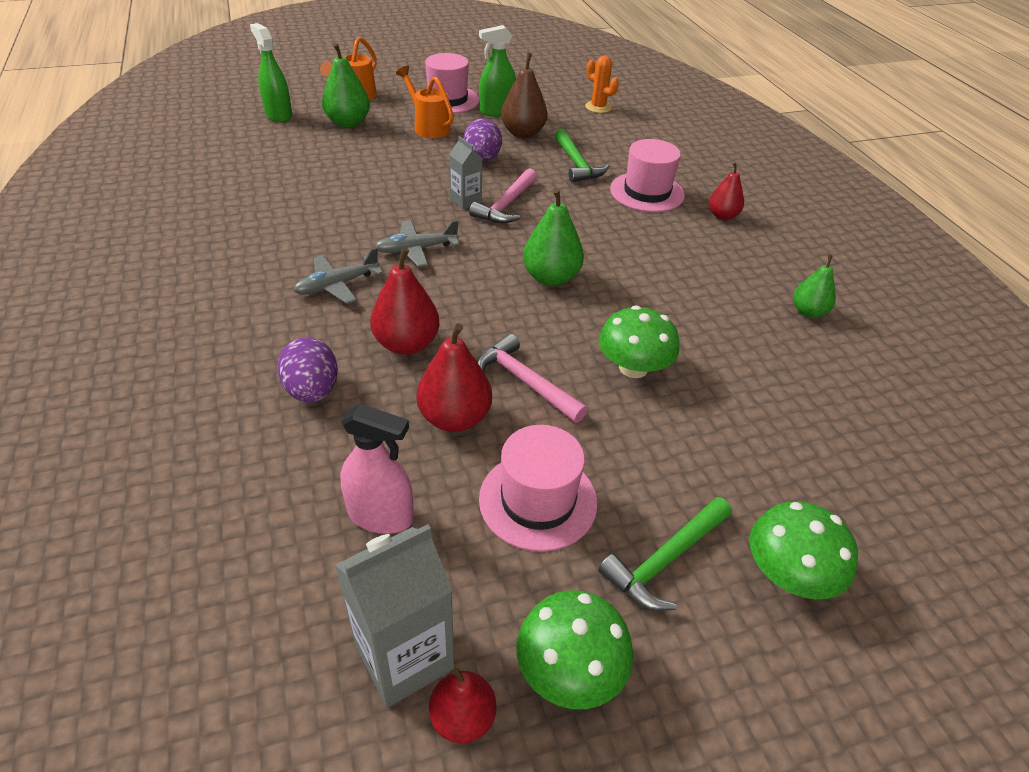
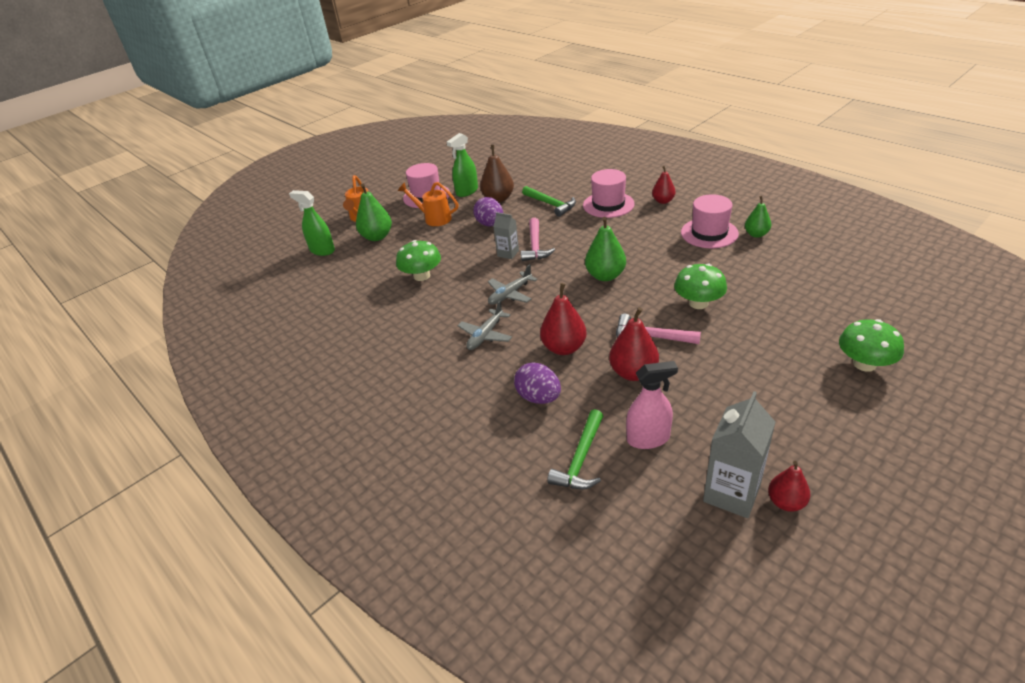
camera: 20 degrees left, 5 degrees down
(538, 500) = (719, 391): pink hat -> pink hat (709, 233)
(569, 670) = (812, 456): green mushroom -> green mushroom (422, 276)
(598, 107) = (527, 164): orange cactus -> none
(665, 560) = (805, 386): green hammer -> green hammer (580, 459)

